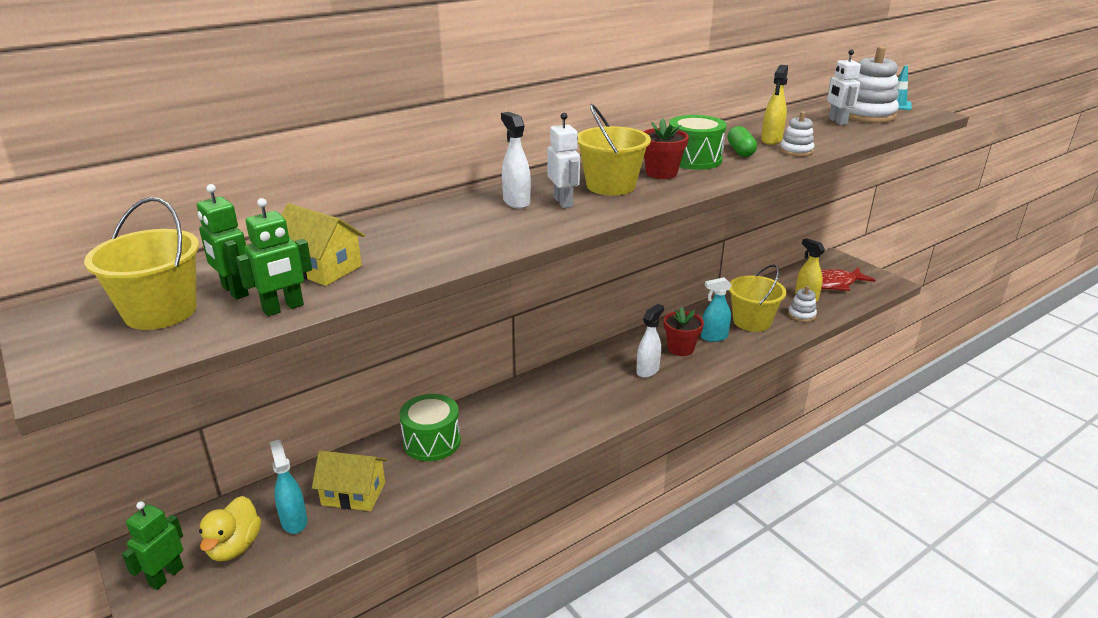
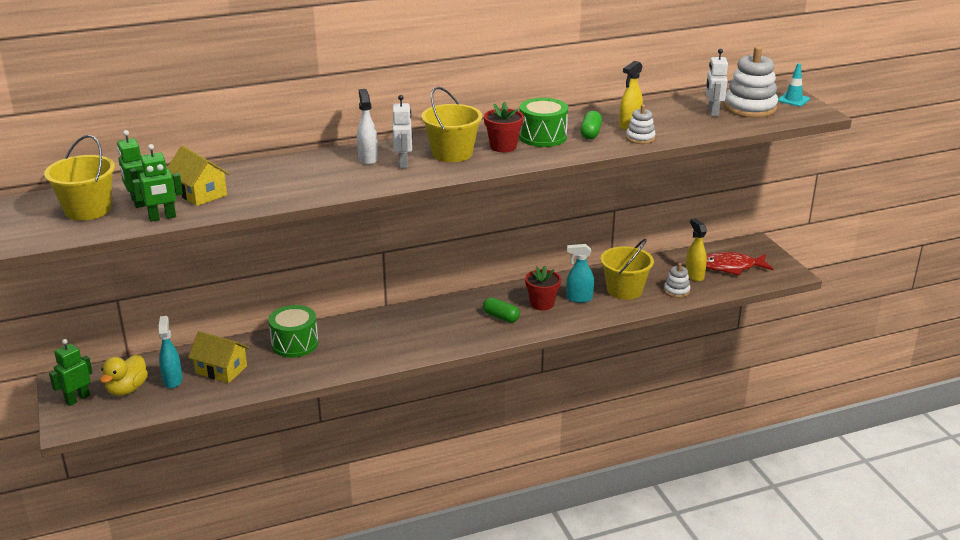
camera: 15 degrees right, 0 degrees up
(647, 370) = (501, 317): white spray bottle -> green capsule

